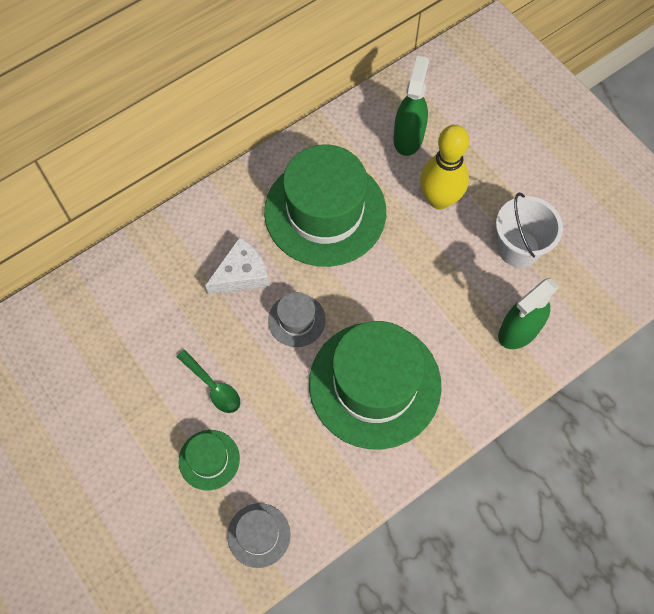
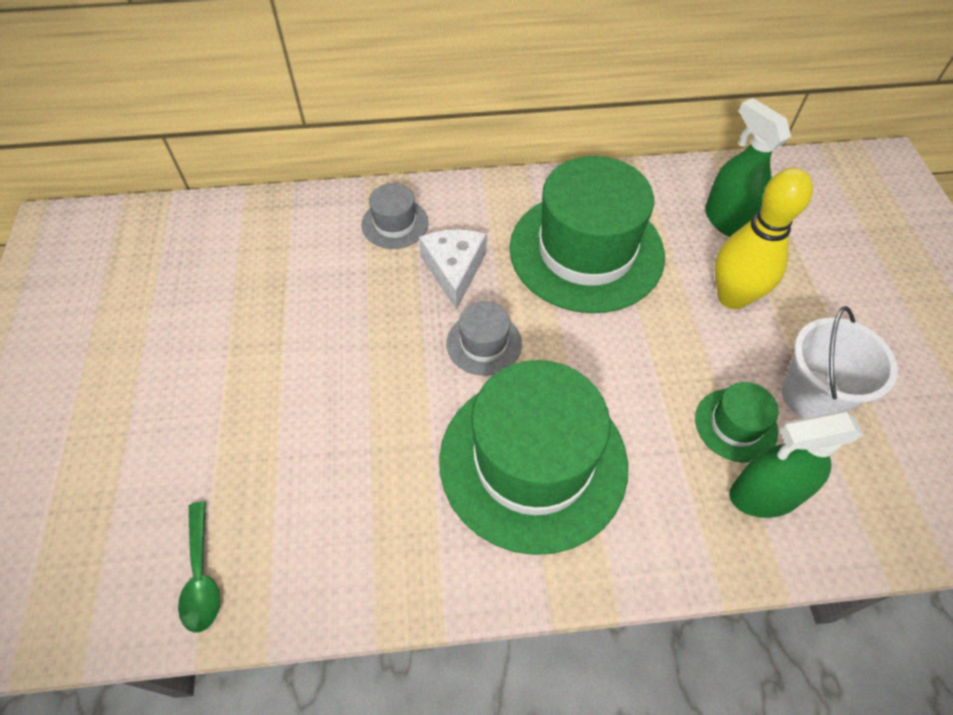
camera: 30 degrees right, 10 degrees down
(209, 459) = (283, 441): green hat -> green hat (735, 425)
(213, 387) = (344, 366): green spoon -> green spoon (201, 576)
(242, 274) = (454, 270): white cheese -> white cheese turned 90 degrees counterclockwise
(259, 535) = (275, 563): grey hat -> grey hat (395, 223)
(408, 137) = (728, 221): green spray bottle -> green spray bottle turned 75 degrees counterclockwise

